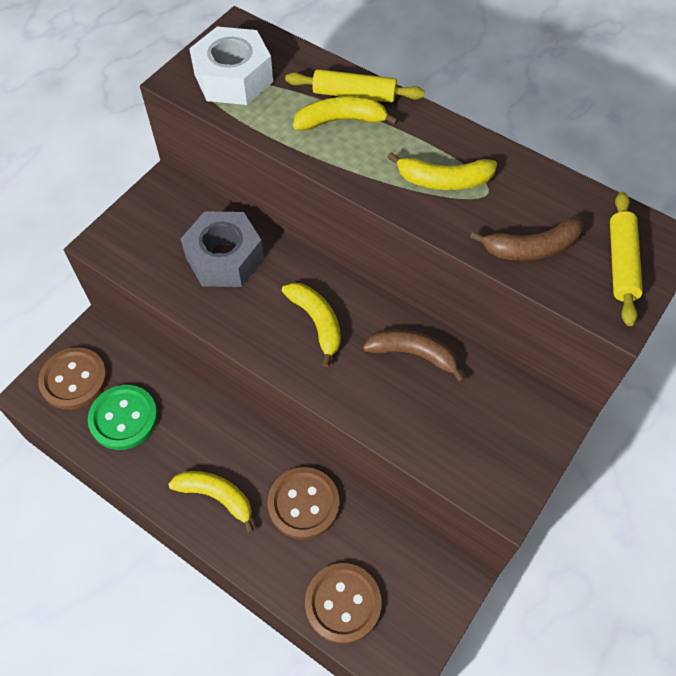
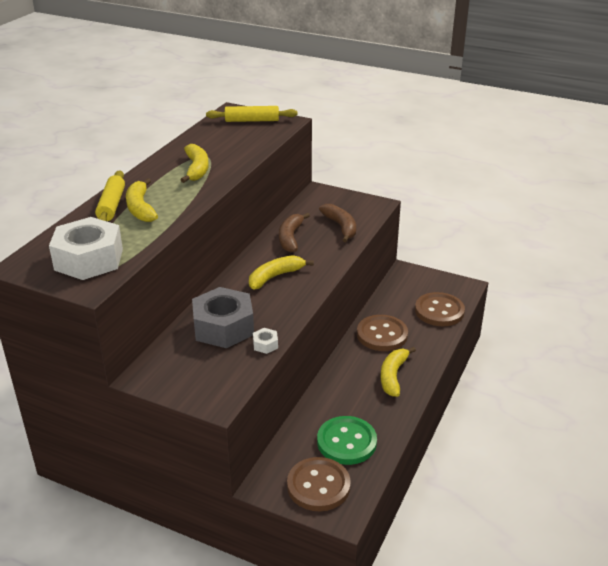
camera: 100 degrees left, 25 degrees down
(179, 295) = (265, 344): none -> white nut
(531, 248) = (247, 142): brown banana -> brown banana (341, 227)

